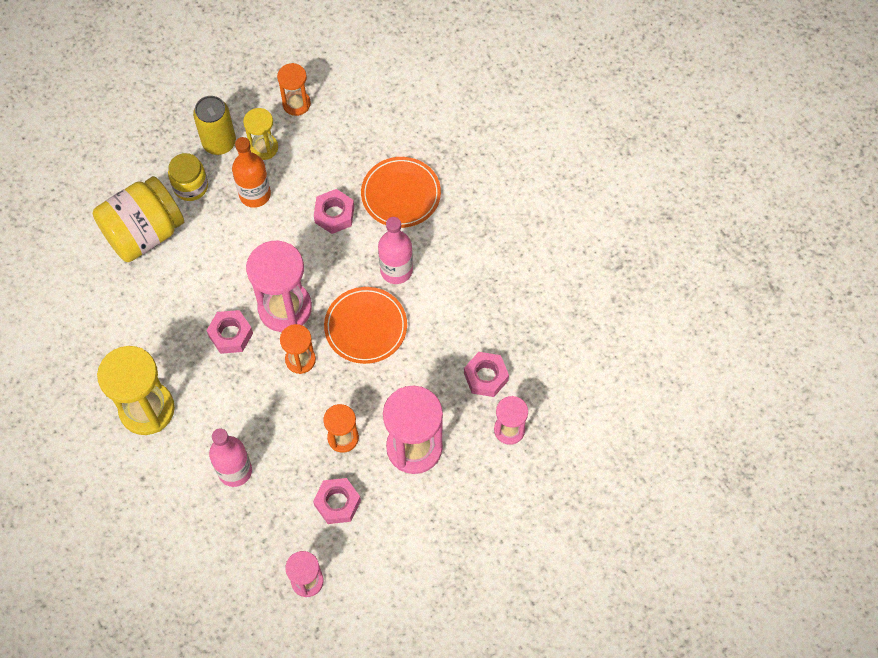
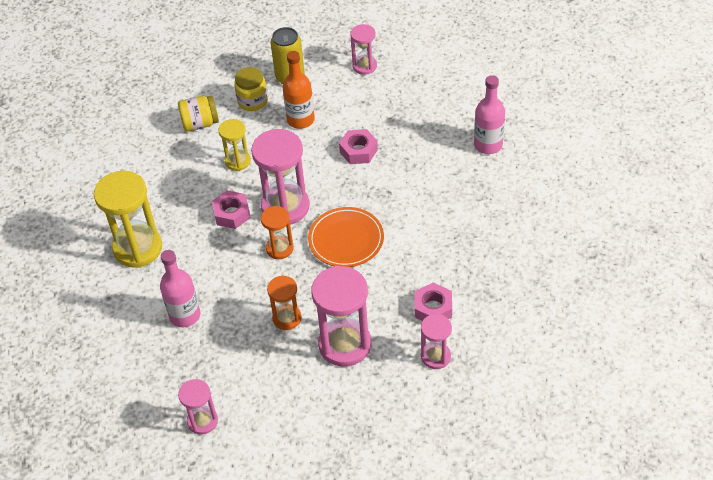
camera: 25 degrees right, 15 degrees down
(144, 233) = (200, 123): yellow jar -> yellow jar, size x0.58
(264, 147) = (324, 89): yellow hourglass -> yellow hourglass (238, 161)
(296, 104) = (364, 66): orange hourglass -> pink hourglass
(337, 503) = (258, 367): pink nut -> none
(396, 270) = (391, 205): pink bottle -> pink bottle (488, 145)
(401, 194) = (421, 151): orange plate -> none

